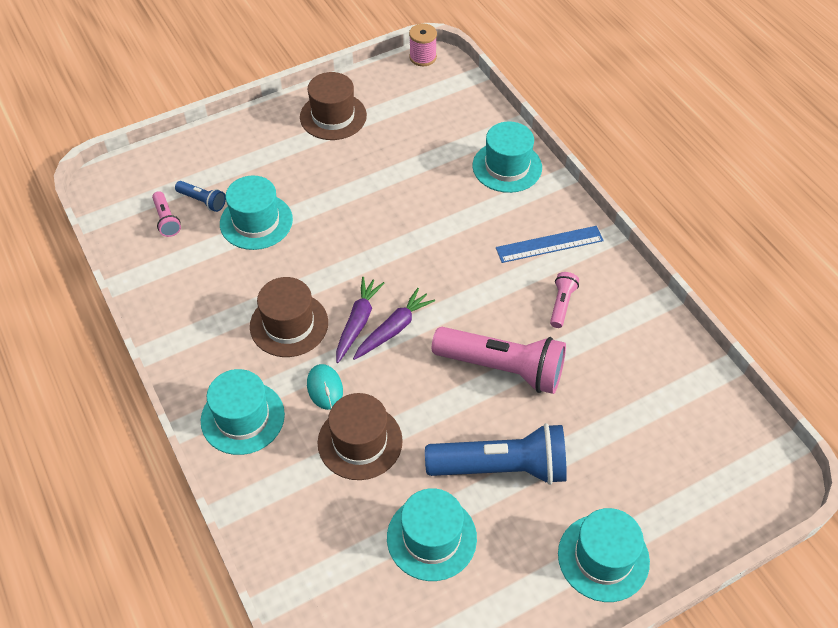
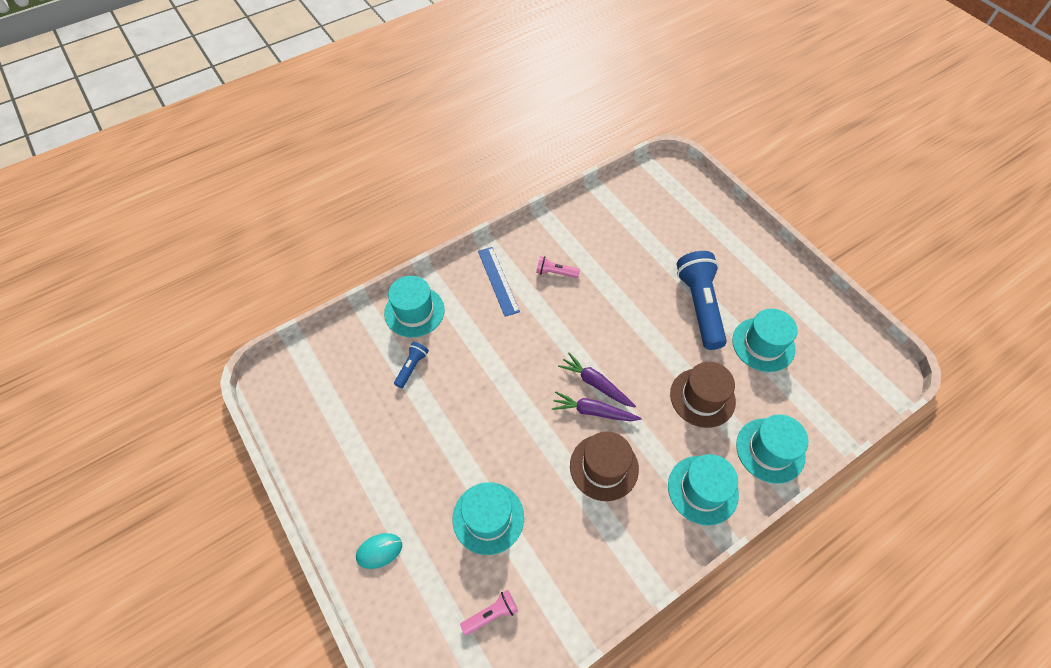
camera: 95 degrees left, 5 degrees up
(202, 201) = (463, 579): blue flashlight -> blue flashlight (412, 367)
(325, 388) = (661, 429): turquoise mouse -> turquoise mouse (379, 551)
(333, 116) = (343, 464): brown hat -> none
(423, 57) = (263, 388): pink spool -> none
(502, 368) = (618, 308): pink flashlight -> none
(603, 557) = (746, 251): turquoise hat -> turquoise hat (770, 450)

